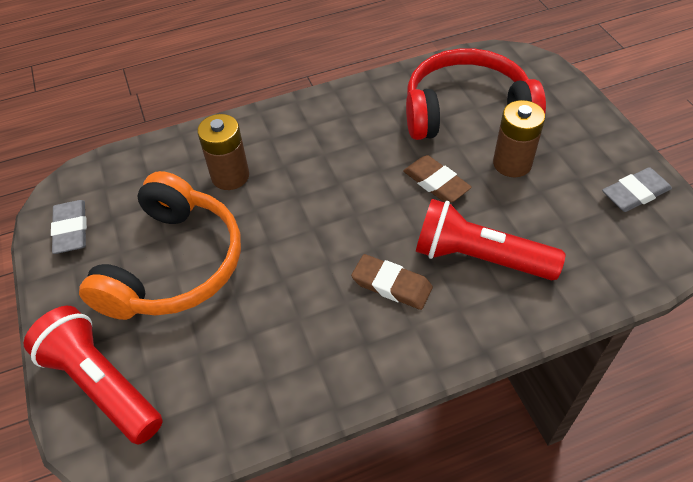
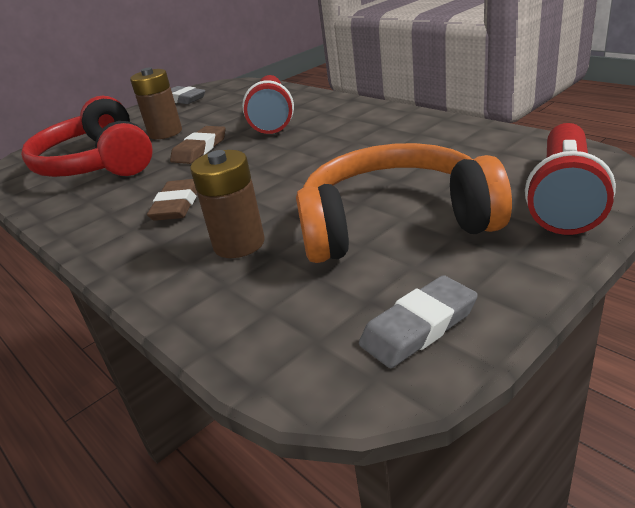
camera: 110 degrees left, 20 degrees down
(391, 285) = (322, 133): brown eraser -> brown eraser (177, 205)

